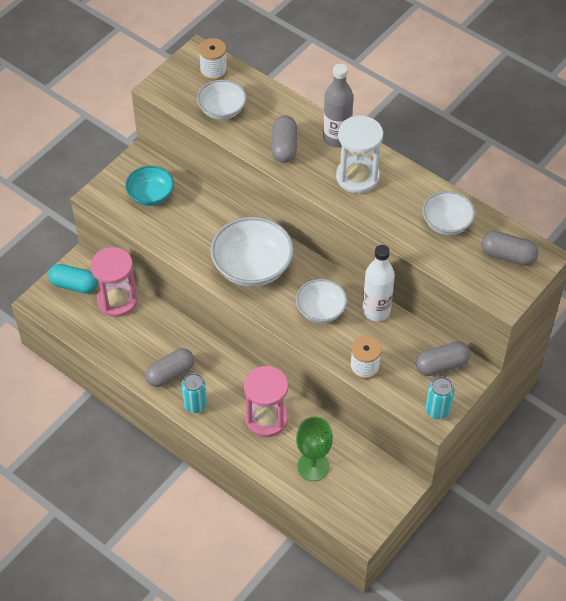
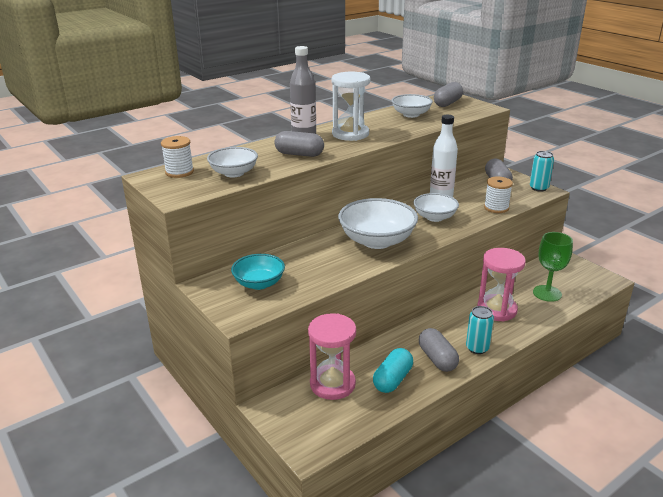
camera: 75 degrees left, 25 degrees down
(74, 285) = (297, 416): turquoise capsule -> turquoise capsule (392, 379)

